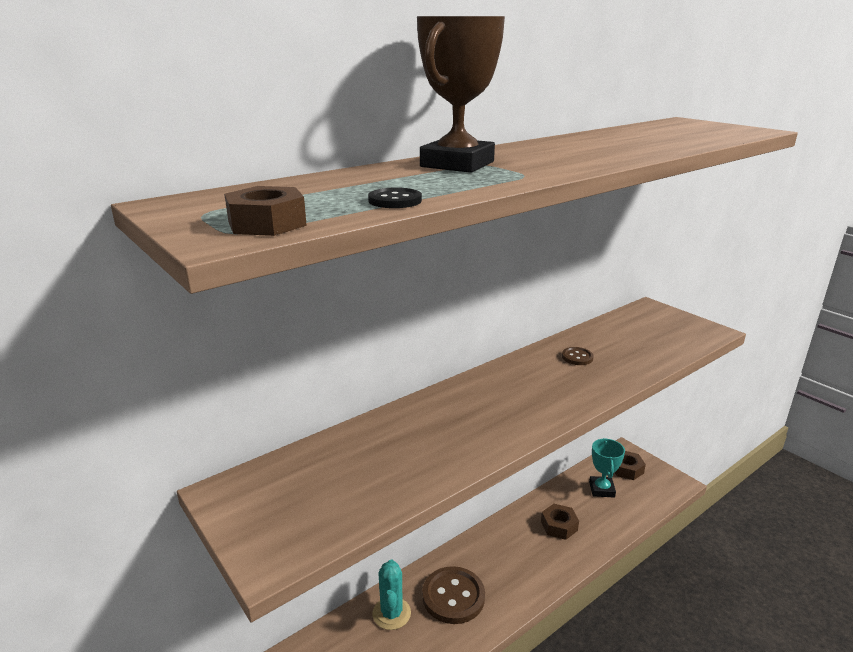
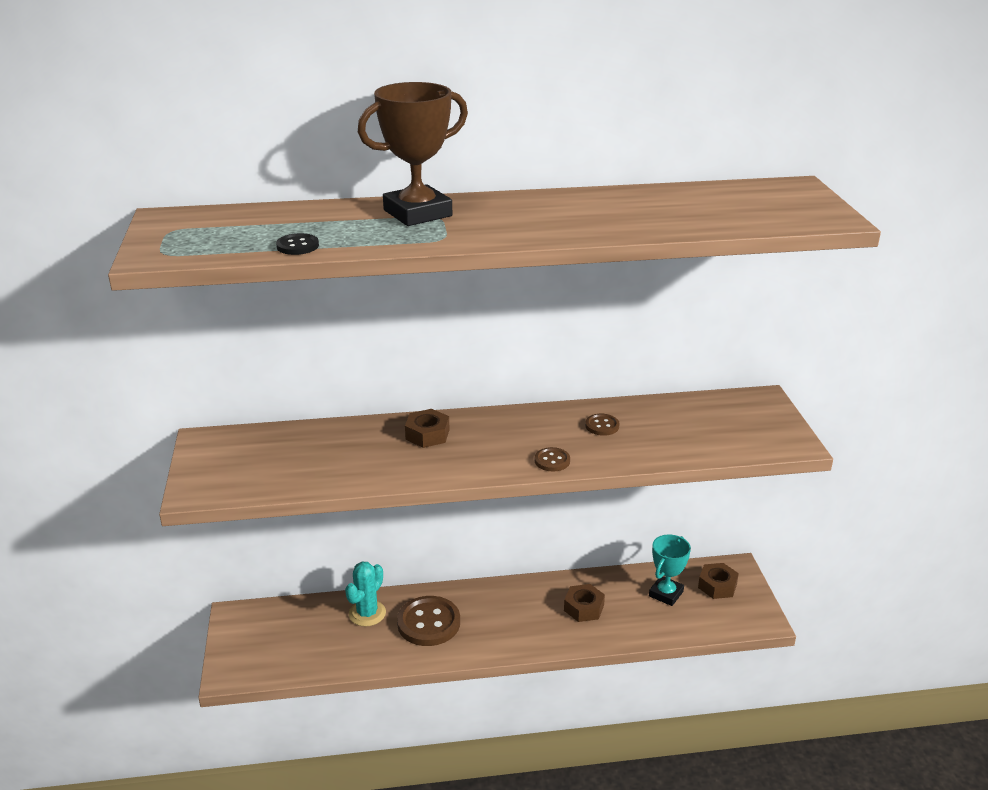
camera: 30 degrees right, 5 degrees up
(267, 223) = (190, 250): brown nut -> brown nut (427, 434)
(579, 396) = (552, 461): none -> brown button

